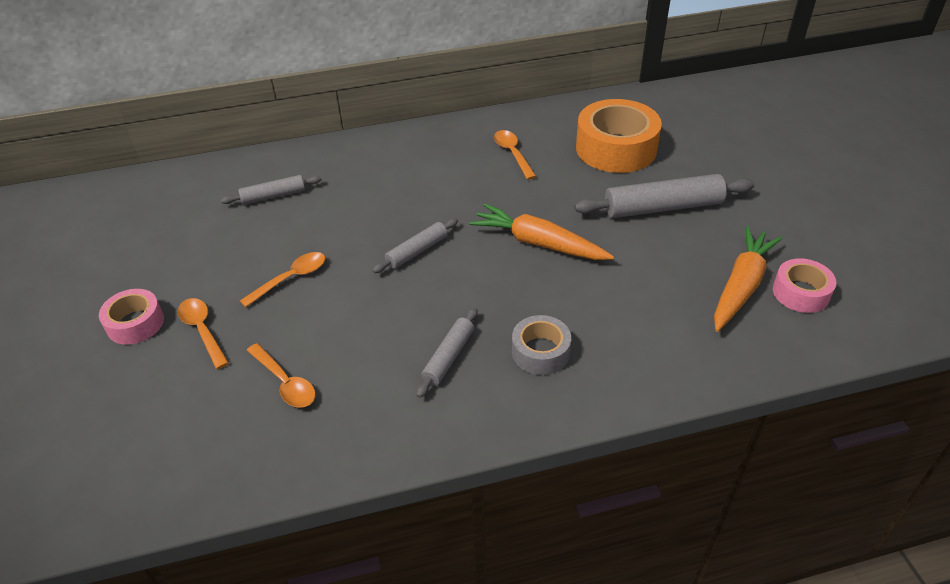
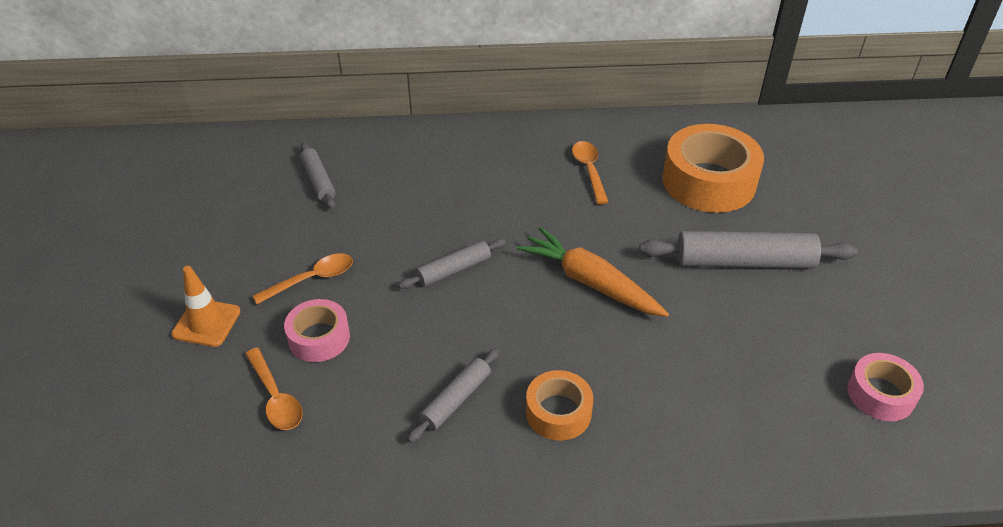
camera: 10 degrees right, 0 degrees up
(135, 323) = (141, 303): pink tape -> pink tape (319, 338)
(202, 330) = (206, 323): orange spoon -> orange traffic cone
(273, 196) = (318, 181): grey rolling pin -> grey rolling pin turned 75 degrees clockwise
(540, 352) = (558, 412): grey tape -> orange tape
(741, 286) = (811, 373): orange carrot -> none

